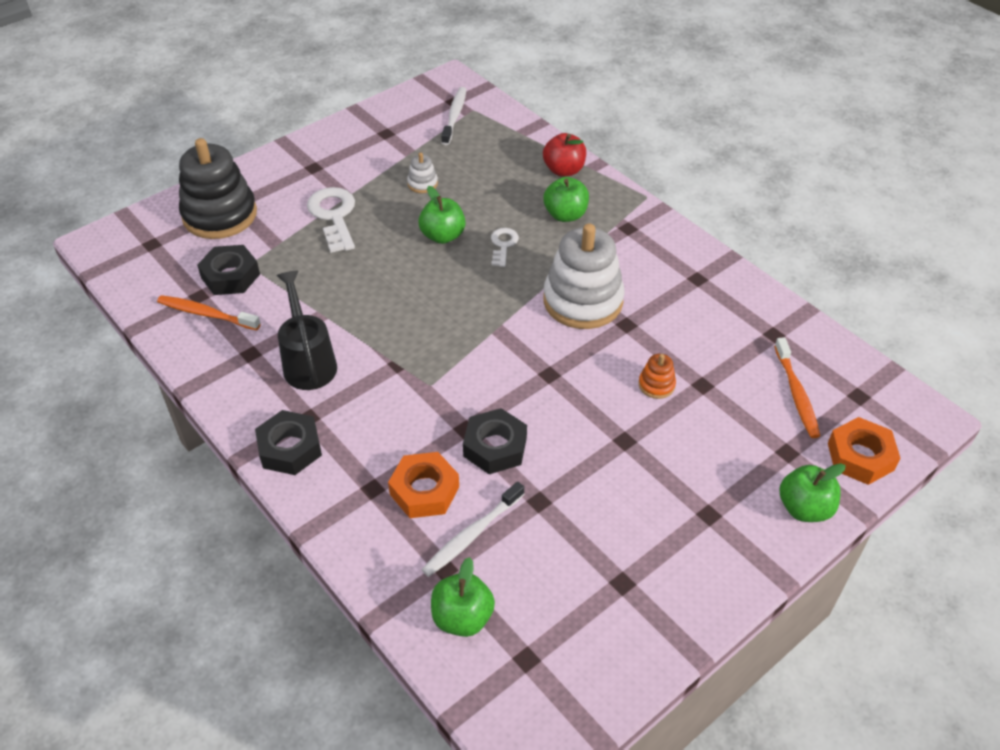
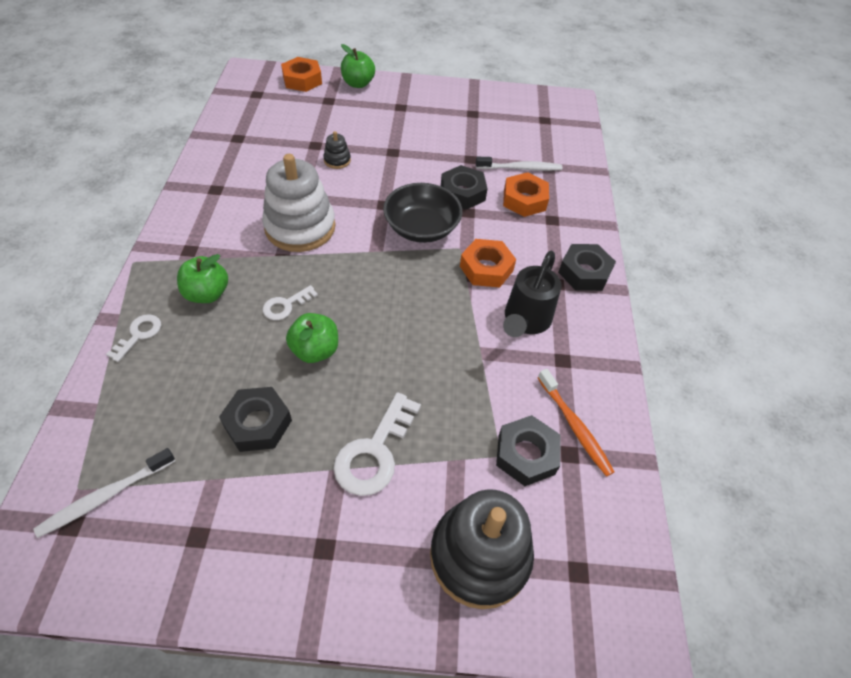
camera: 140 degrees left, 5 degrees up
(386, 383) = (486, 268): none -> orange nut
(422, 183) = (258, 423): white stacking toy -> black nut
(462, 617) = (558, 146): green apple -> none
(486, 377) = (421, 228): none -> black bowl
(564, 170) = (138, 335): red apple -> white key
(656, 385) = (337, 160): orange stacking toy -> black stacking toy
(796, 393) = (280, 112): orange toothbrush -> none

